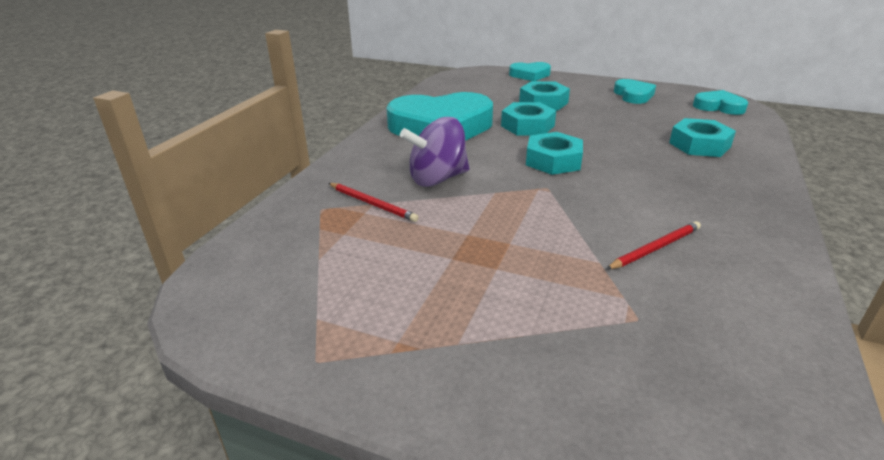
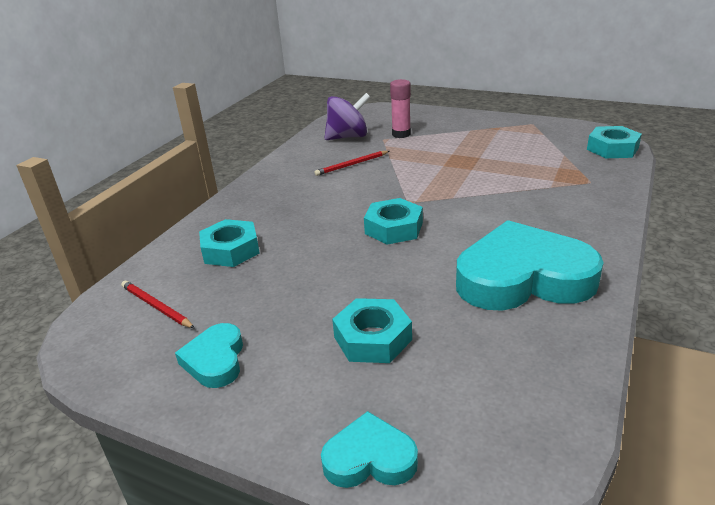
camera: 175 degrees left, 0 degrees up
(372, 204) = (551, 186): red pencil -> red pencil (156, 306)
(437, 179) = (505, 207): purple spinning top -> purple spinning top (348, 137)
(527, 126) = (409, 281): turquoise nut -> turquoise nut (612, 149)
(605, 333) = (401, 134): none -> pink glue stick
(719, 107) = (122, 324): turquoise heart -> none

